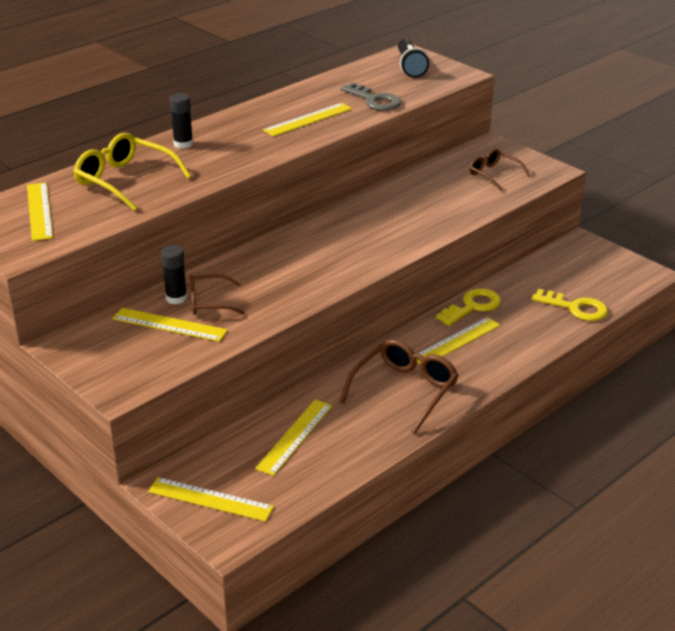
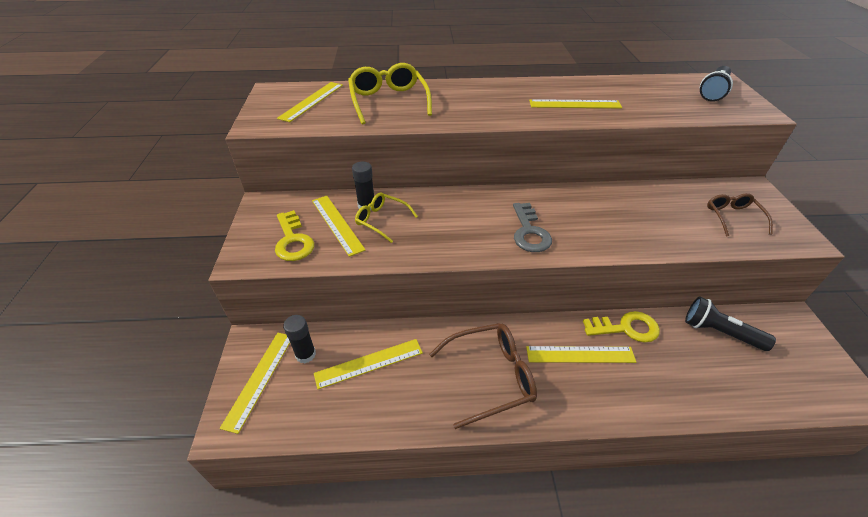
camera: 40 degrees right, 10 degrees up
(183, 144) = (460, 90): black glue stick -> black glue stick (305, 354)
(209, 302) = (382, 220): brown glasses -> yellow glasses
(210, 499) = (260, 379): yellow ruler -> yellow ruler turned 45 degrees clockwise
(374, 100) = (650, 107): grey key -> grey key (529, 232)
(539, 276) = (719, 332): none -> black flashlight
(575, 308) = (732, 388): yellow key -> yellow key (293, 240)

